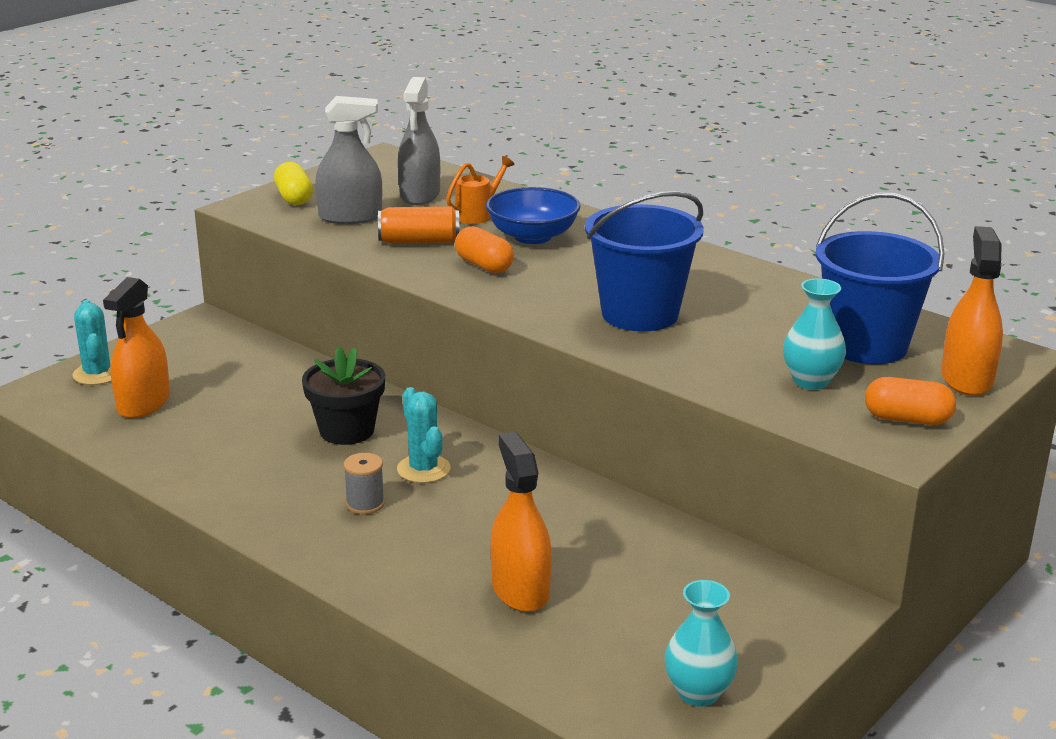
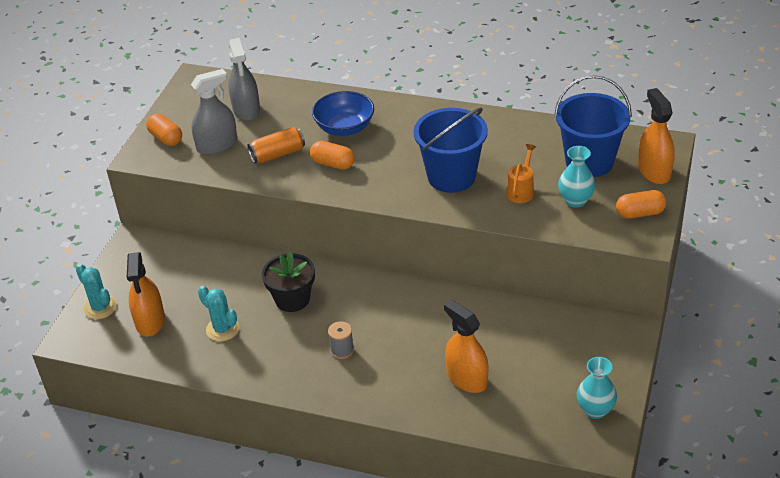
camera: 20 degrees left, 15 degrees up
(294, 198) = (166, 138): yellow capsule -> orange capsule
(423, 469) = (358, 313): turquoise cactus -> turquoise cactus (222, 329)
(478, 214) = (297, 117): orange watering can -> orange watering can (521, 190)

